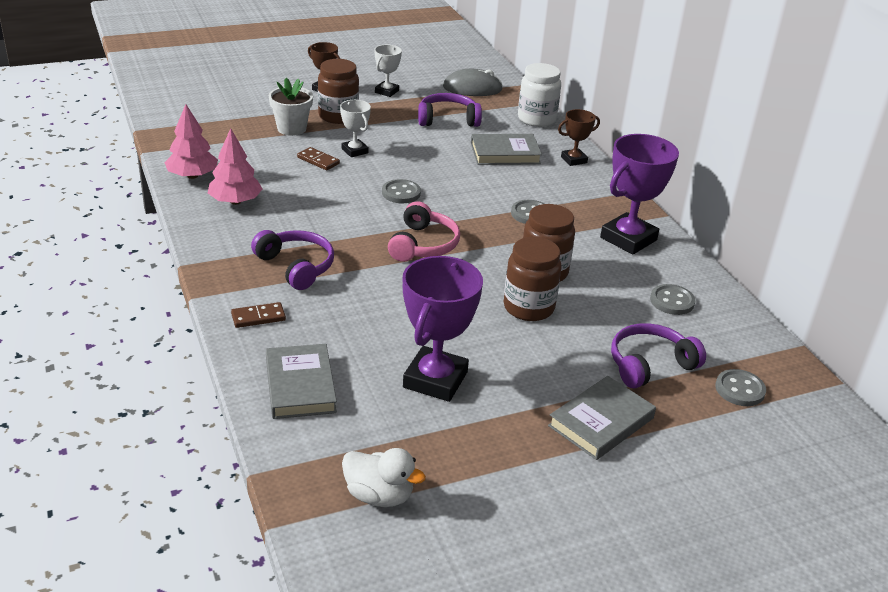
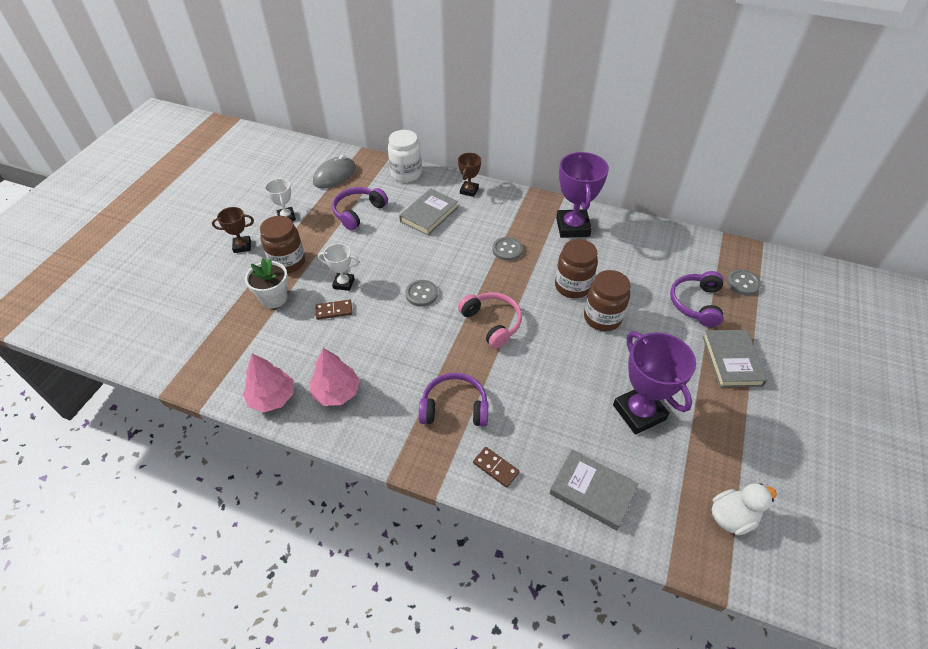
camera: 45 degrees left, 15 degrees up
(258, 317) = (495, 468): brown domino -> brown domino turned 75 degrees counterclockwise
(672, 301) = (646, 253): grey button -> none

